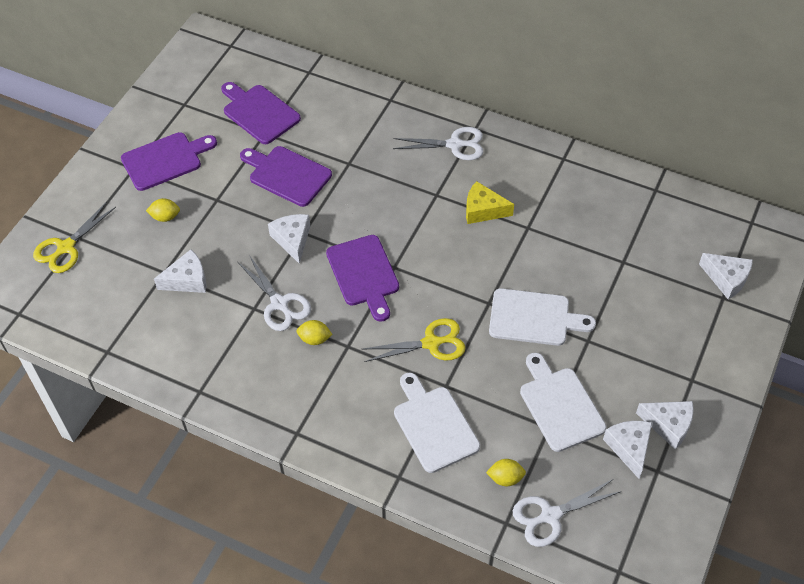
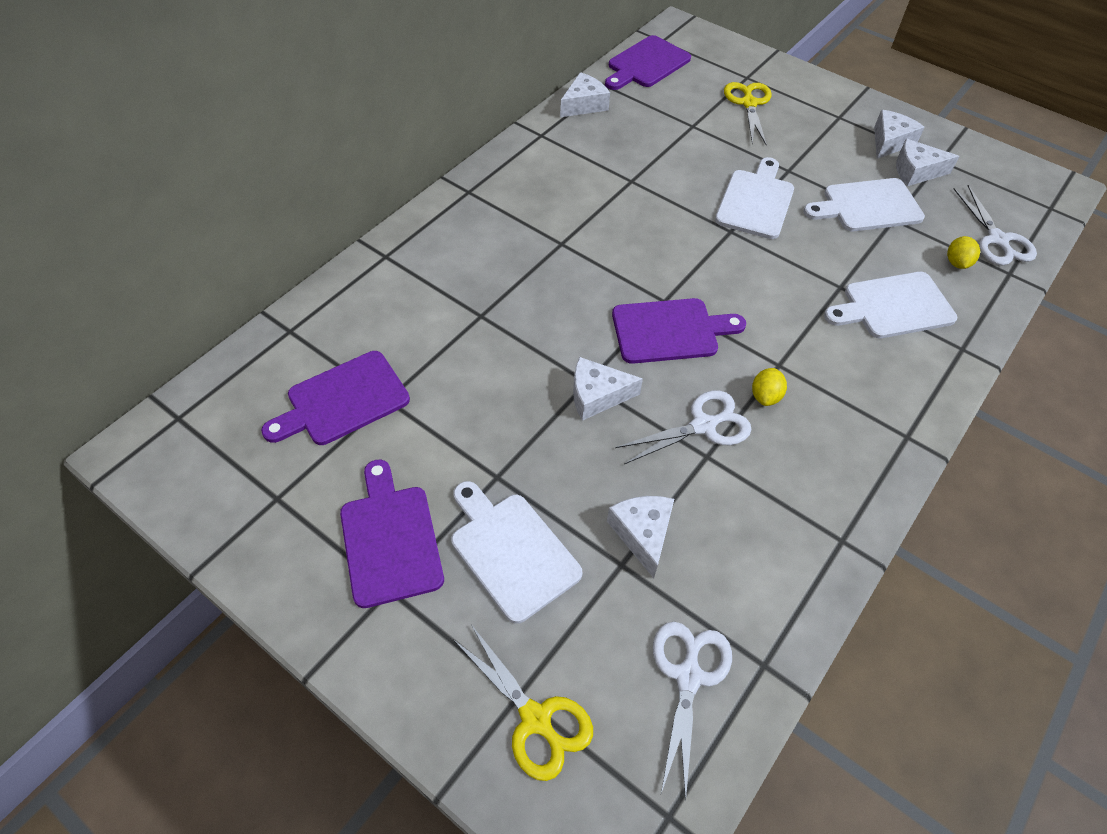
camera: 80 degrees left, 0 degrees up
(165, 217) = (511, 551): yellow lemon -> white cutting board
(287, 175) = (478, 384): purple cutting board -> purple cutting board (646, 64)
(431, 343) = (781, 288): yellow scissors -> yellow scissors (749, 103)
(454, 145) = (487, 213): white scissors -> white scissors (688, 677)
(483, 210) = (596, 209): yellow cheese -> none
(726, 279) = (725, 70): white cheese -> white cheese (584, 104)

